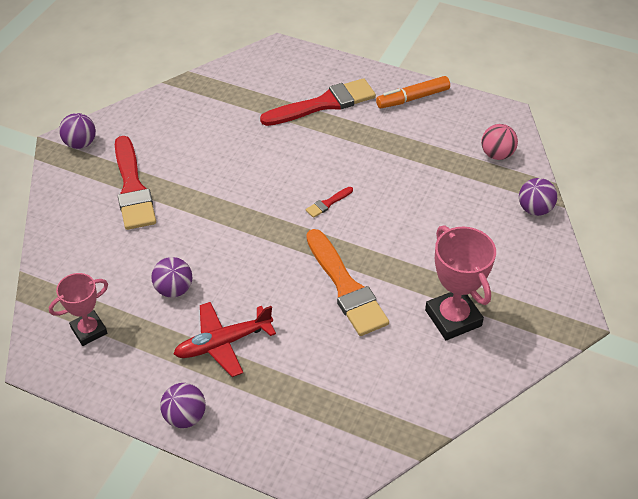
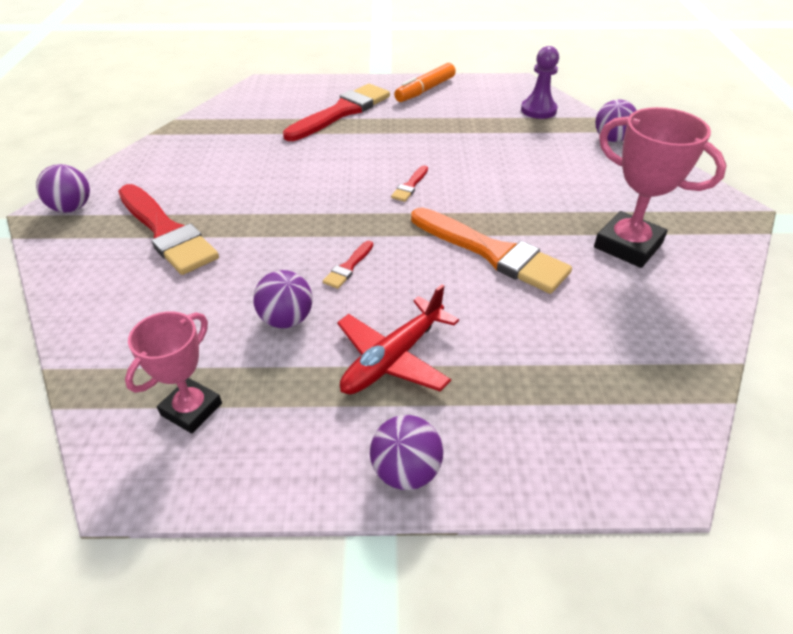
camera: 25 degrees left, 5 degrees down
(237, 262) = (348, 267): none -> red brush
(497, 154) = (538, 110): pink ball -> purple pawn

